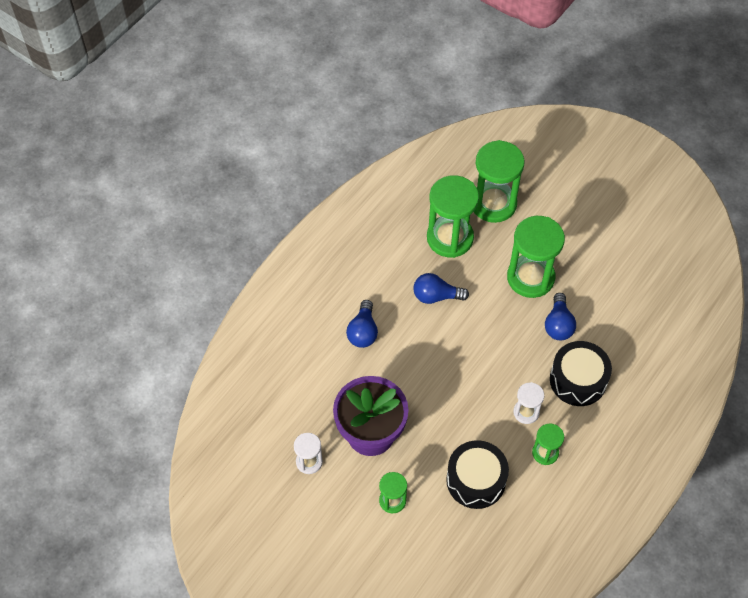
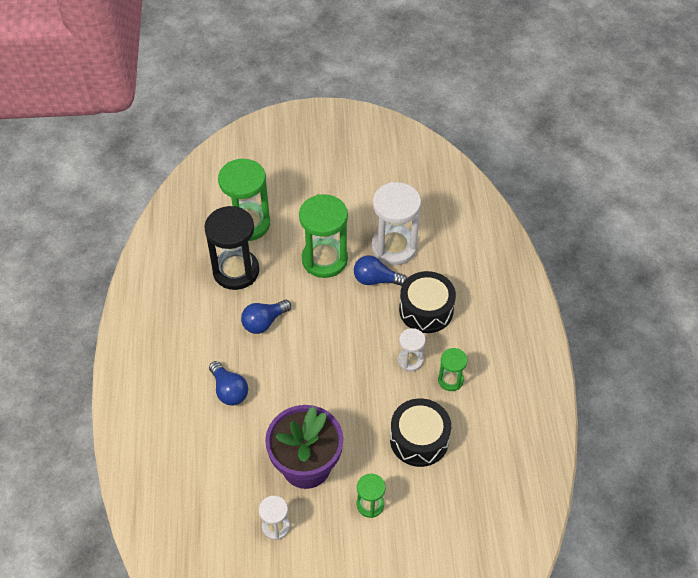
camera: 40 degrees left, 5 degrees down
(450, 238) = (236, 271): green hourglass -> black hourglass
(558, 324) = (376, 280): blue light bulb -> blue light bulb turned 135 degrees clockwise
(599, 307) = (394, 247): none -> white hourglass

